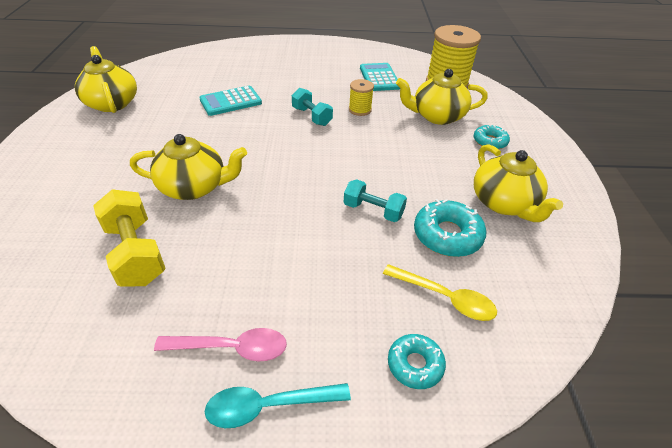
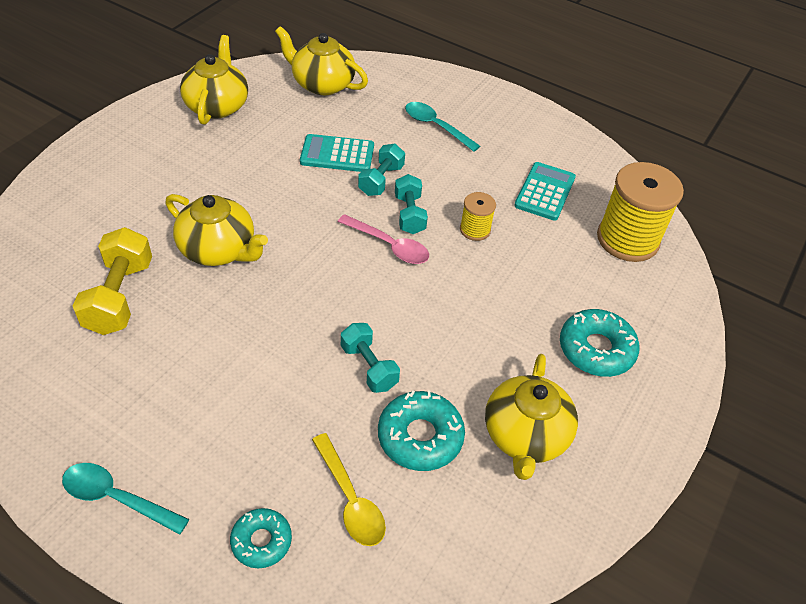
camera: 30 degrees right, 5 degrees up
(231, 348) = (127, 431): pink spoon -> pink spoon (389, 245)
(275, 105) = (381, 180): none -> turquoise dumbbell
(282, 67) = (436, 126): none -> turquoise spoon
(437, 116) = (564, 282): yellow teapot -> yellow teapot (322, 84)
(490, 141) = (596, 349): turquoise donut -> turquoise donut, size x1.58

